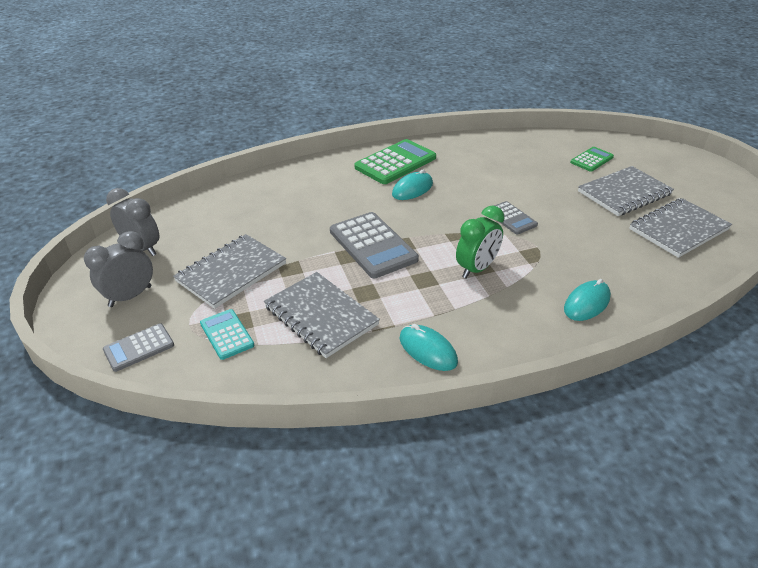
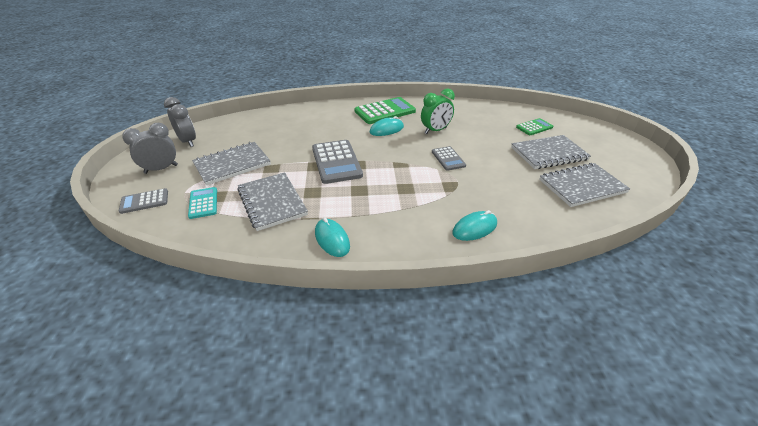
camera: 15 degrees right, 0 degrees up
(476, 269) = (402, 189): green clock -> green clock (435, 130)

